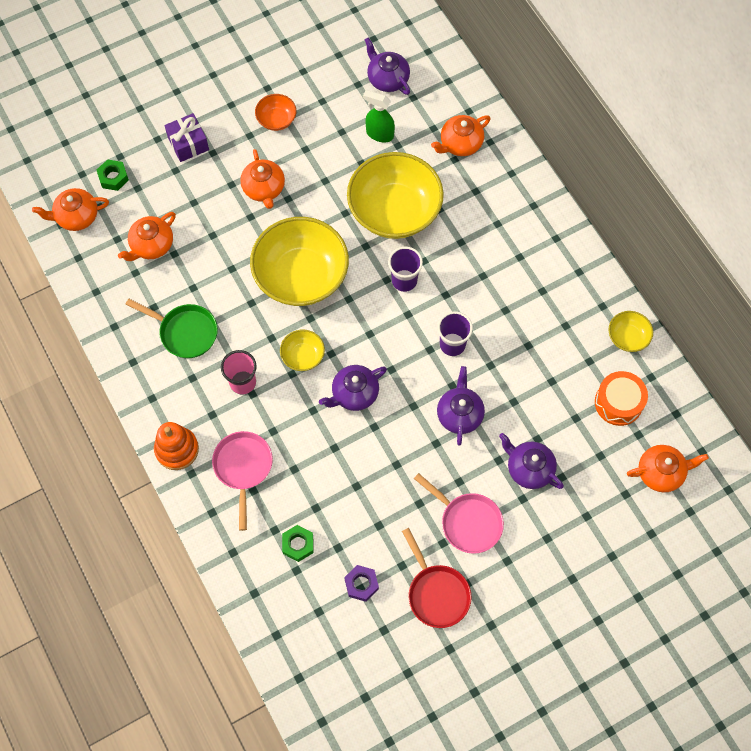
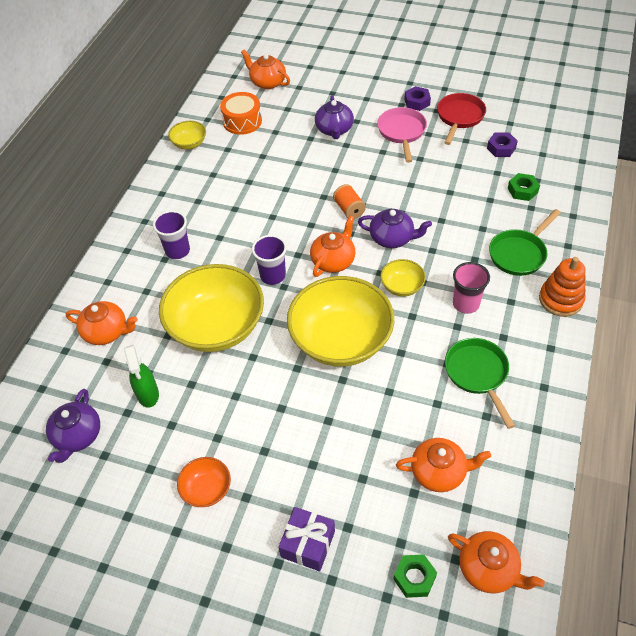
camera: 130 degrees left, 15 degrees down
(243, 468) = (519, 254): pink pan -> green pan
(264, 189) = (290, 434): orange teapot -> orange teapot (333, 260)
(417, 391) = (349, 209): none -> orange spool
(452, 344) = (293, 216): purple cup -> purple cup (177, 251)
(459, 414) = (339, 180): purple teapot -> none
(496, 578) = (417, 102): none -> purple nut

